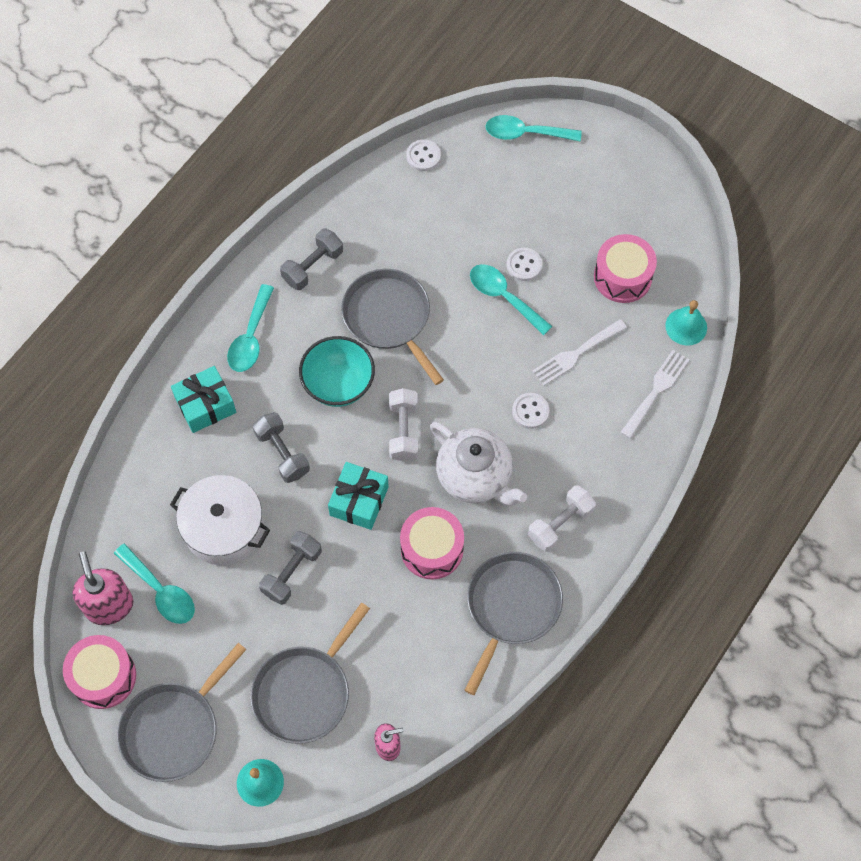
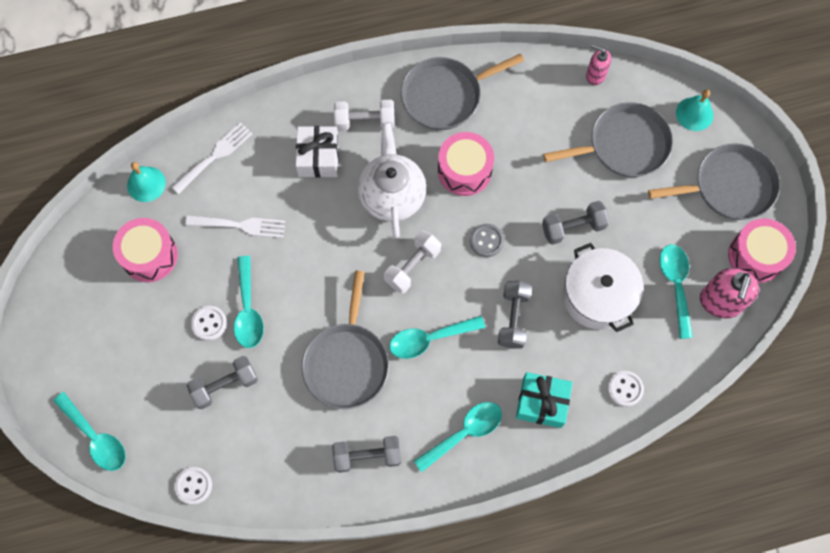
camera: 140 degrees left, 5 degrees up
(338, 385) = (429, 339): turquoise bowl -> turquoise spoon
(359, 501) = (486, 241): turquoise gift -> grey button
(467, 233) = (225, 385): none -> grey dumbbell
(530, 411) = (312, 210): white button -> white button (625, 389)
(569, 460) = (318, 157): none -> white gift
(656, 391) = (214, 156): white fork -> white fork turned 150 degrees clockwise

